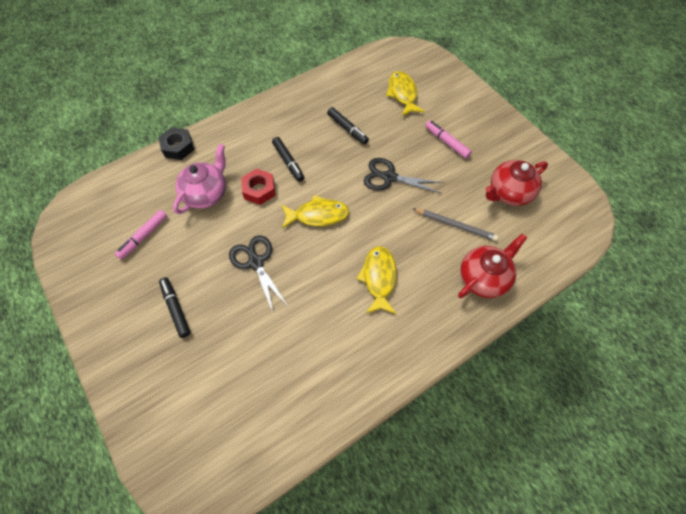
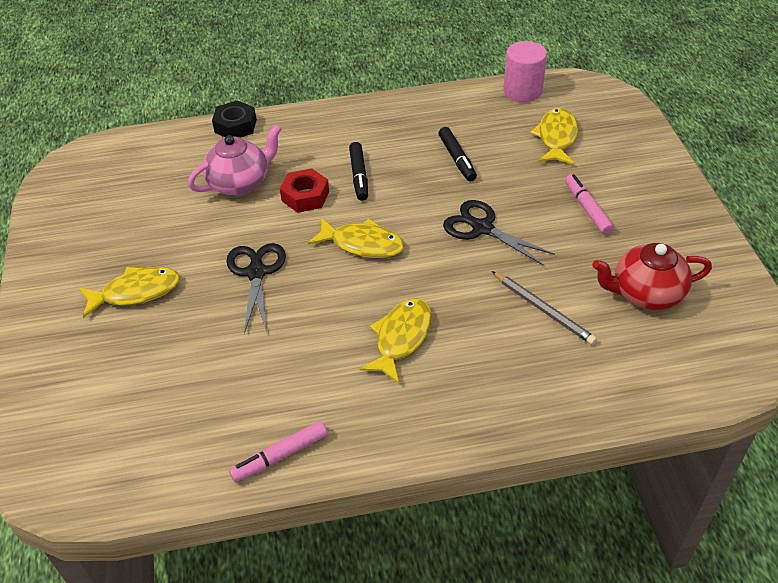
camera: 25 degrees right, 15 degrees down
(143, 237) = (143, 207): pink marker -> pink marker (280, 456)
(176, 309) = (136, 292): black marker -> yellow fish
(364, 64) = (522, 91): none -> pink cylinder
(483, 278) = (548, 384): red teapot -> none

